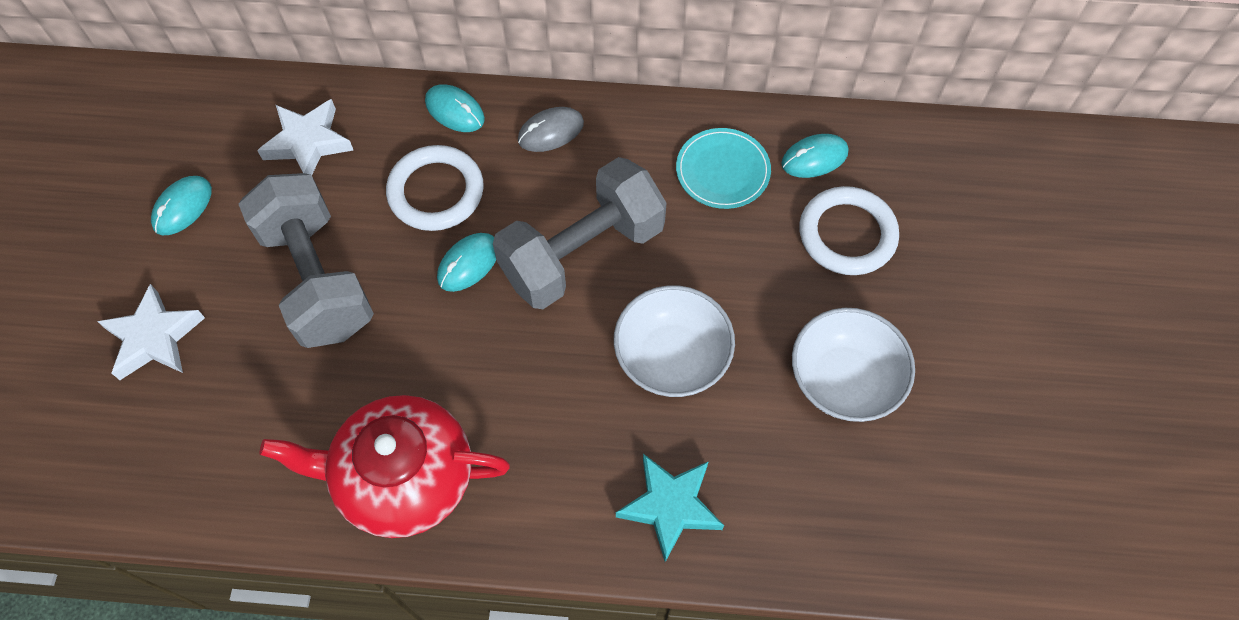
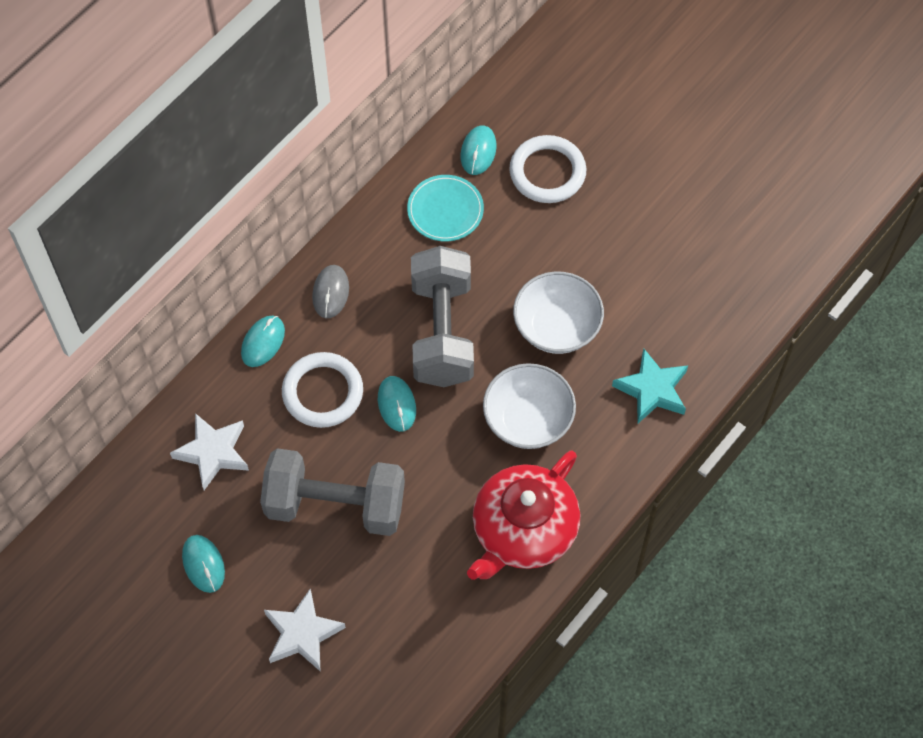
camera: 55 degrees left, 0 degrees up
(455, 111) = (263, 342): turquoise mouse -> turquoise mouse turned 45 degrees counterclockwise
(843, 380) = (642, 243): white bowl -> white bowl (528, 419)

